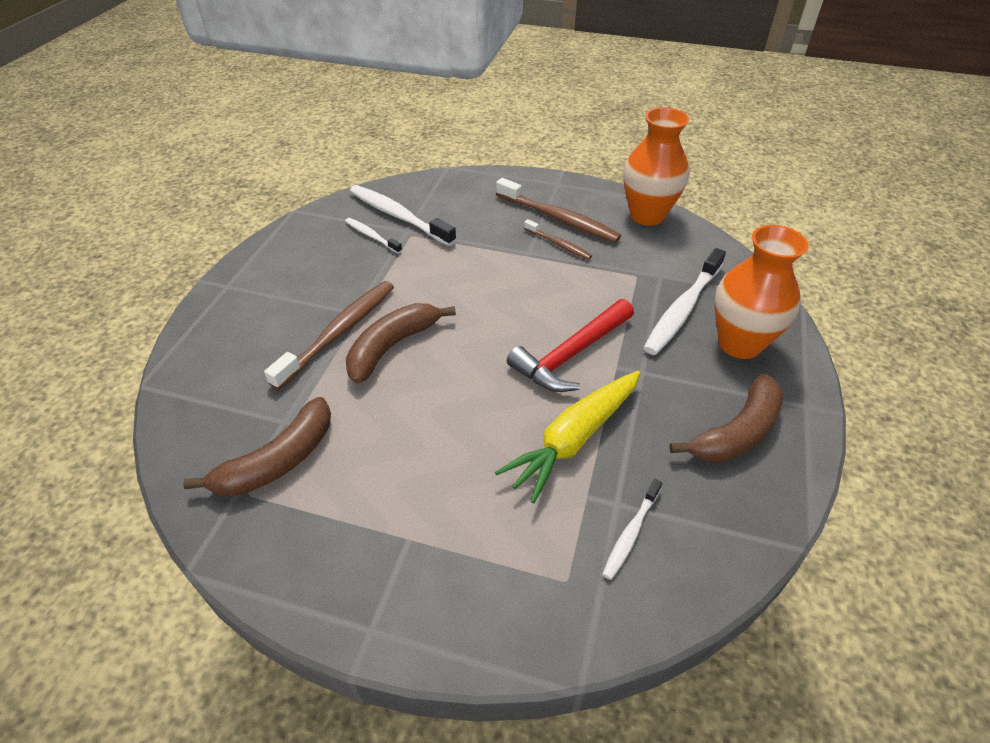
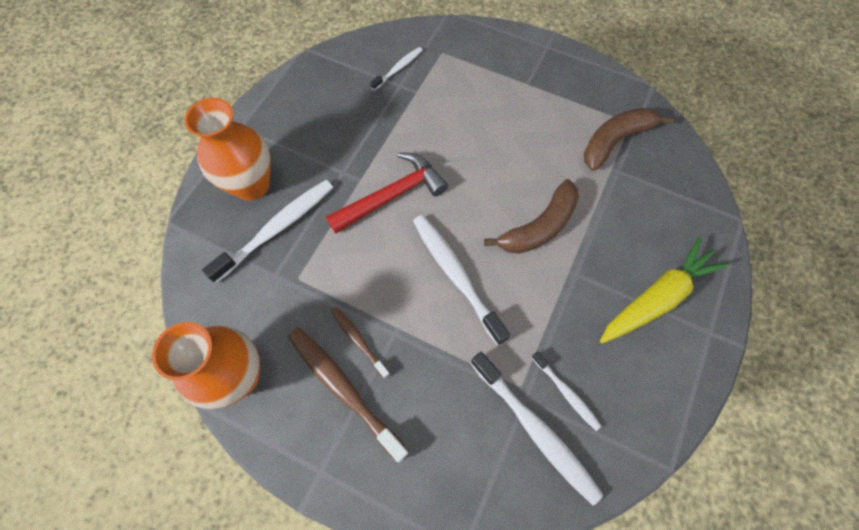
camera: 170 degrees left, 20 degrees up
(339, 332) = (587, 250): brown toothbrush -> none
(480, 296) = (455, 275): none -> white toothbrush
(574, 439) = (412, 127): yellow carrot -> yellow carrot (657, 297)
(737, 432) = (301, 116): brown banana -> none

